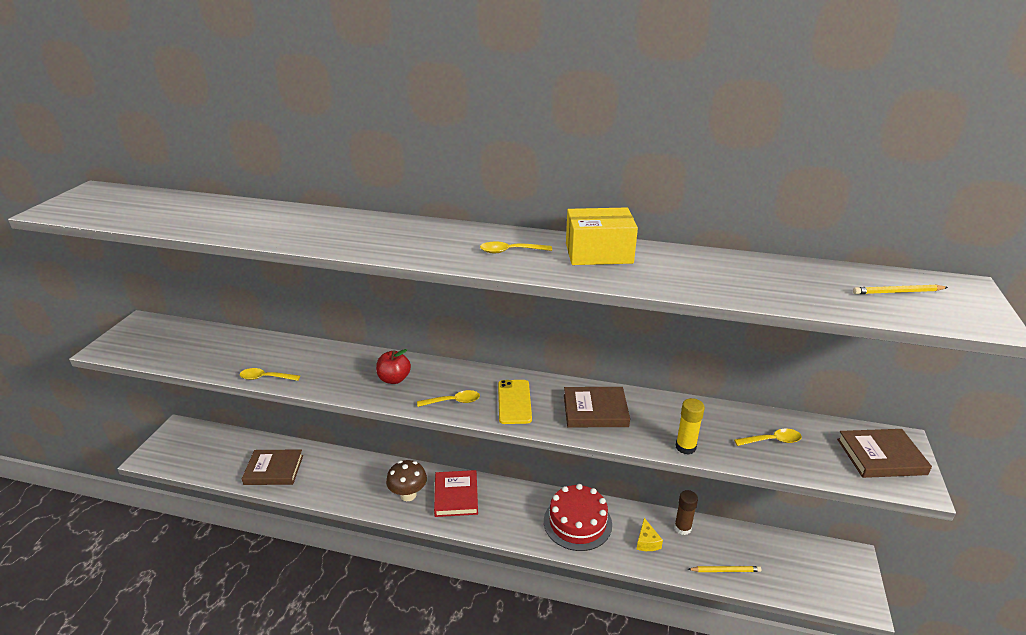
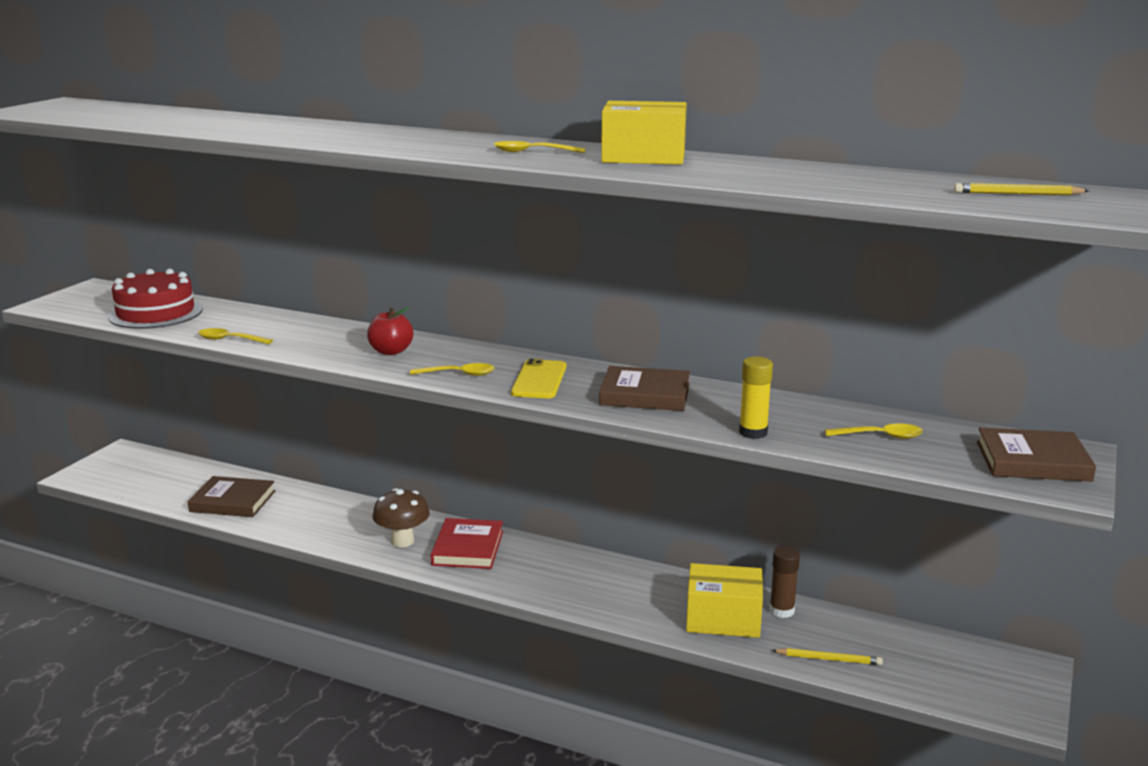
camera: 10 degrees right, 10 degrees down
(577, 522) = (629, 590): red cake -> red cake (155, 313)
(647, 542) = (723, 619): yellow cheese -> yellow box

